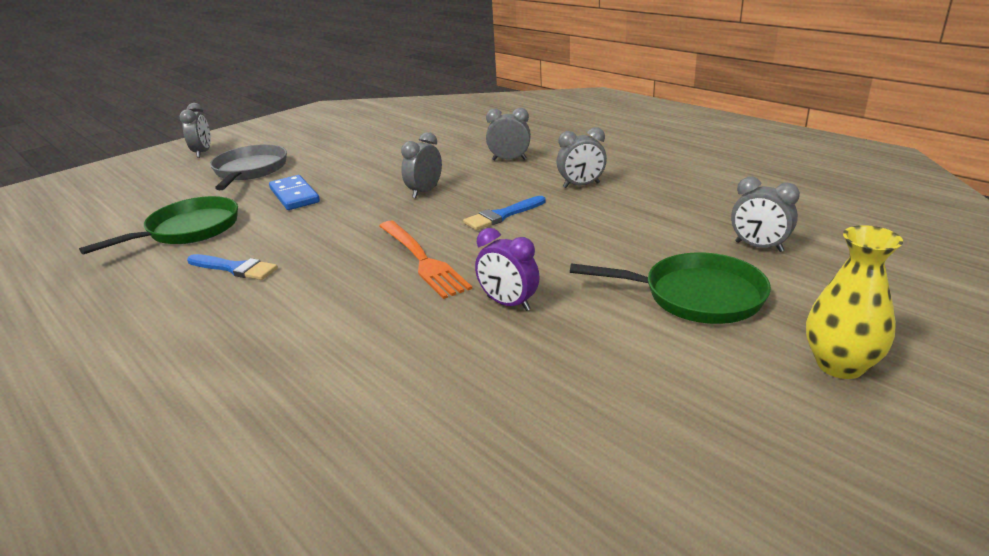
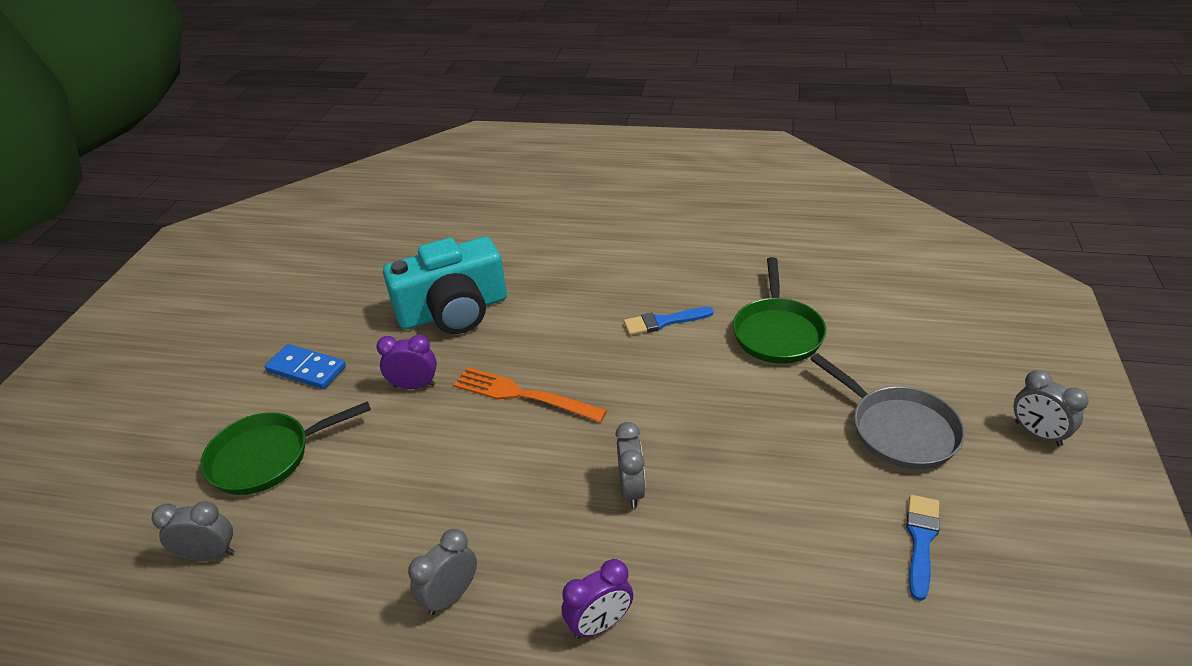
camera: 145 degrees right, 10 degrees up
(294, 195) = (766, 415): blue domino -> blue domino (306, 369)
(387, 370) = (453, 311): none -> turquoise camera
(502, 215) = (503, 487): blue brush -> blue brush (921, 540)
(509, 160) = (600, 624): grey clock -> purple clock
(840, 365) = (160, 435): yellow vase -> none

